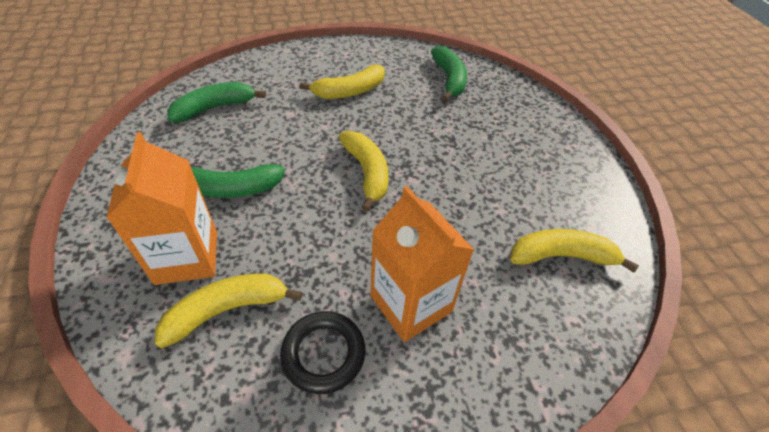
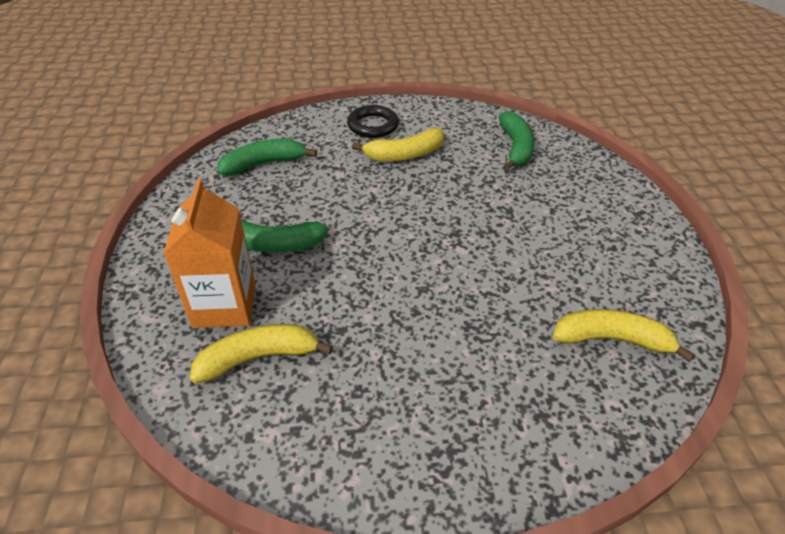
camera: 10 degrees right, 5 degrees down
(323, 354) = (347, 407): black ring -> black ring (373, 125)
(367, 172) = (413, 238): yellow banana -> none
(410, 304) = (441, 370): orange carton -> none

